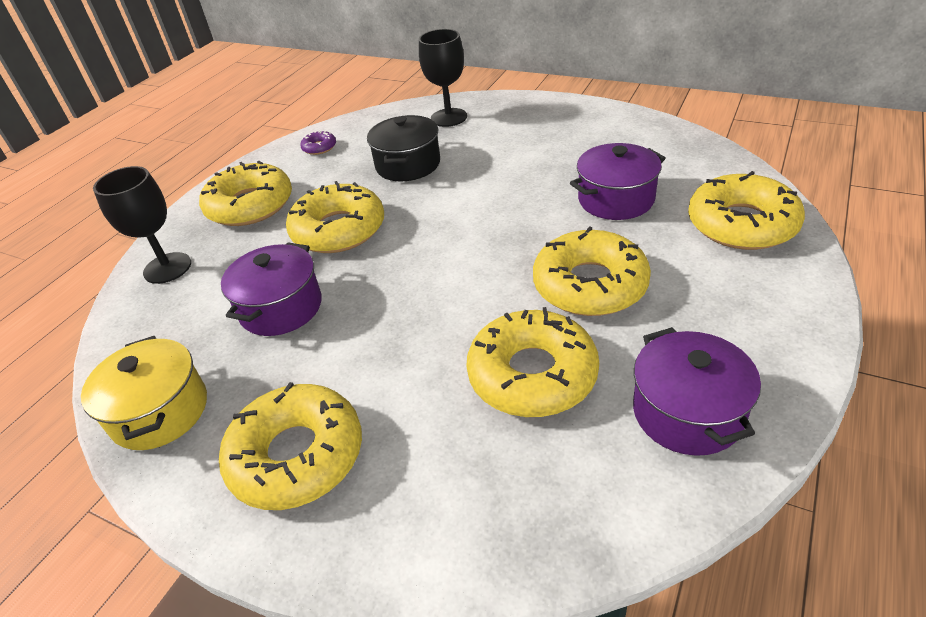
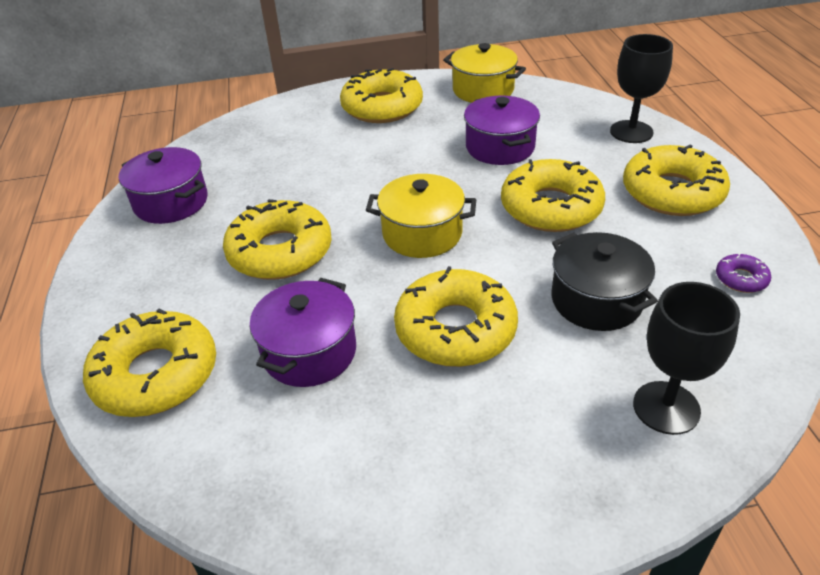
camera: 140 degrees right, 0 degrees up
(456, 249) = (422, 234): none -> yellow pot
(532, 374) = (282, 183): yellow donut -> yellow donut (455, 329)

